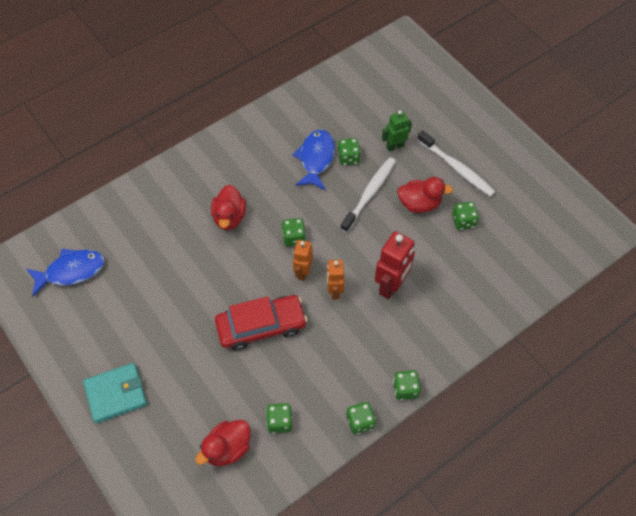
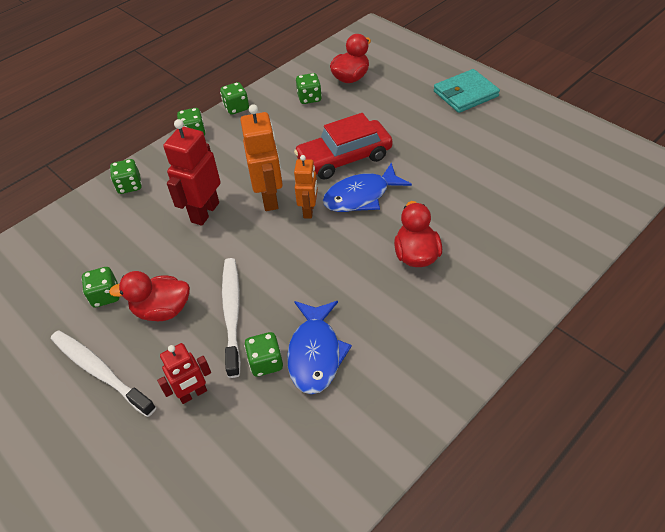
camera: 175 degrees right, 10 degrees down
(71, 271) = (575, 173): blue fish -> blue fish (361, 196)
(294, 238) = (327, 244): green dice -> green dice (129, 186)
(334, 291) = (270, 198): orange robot -> orange robot, size x1.60
(369, 194) = (232, 313): white toothbrush -> white toothbrush turned 150 degrees clockwise
(395, 146) = (193, 394): green robot -> red robot

